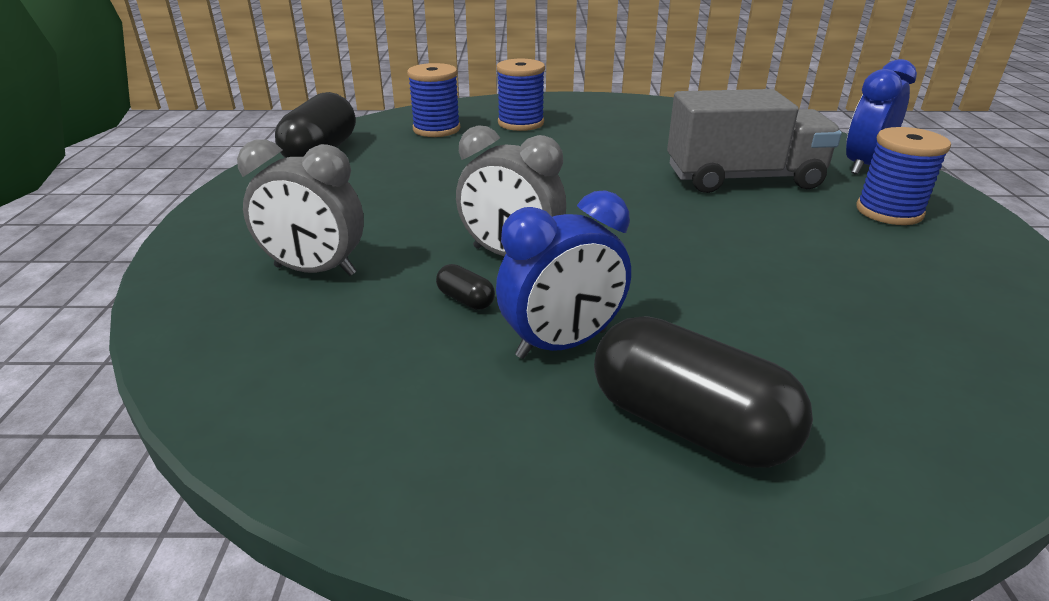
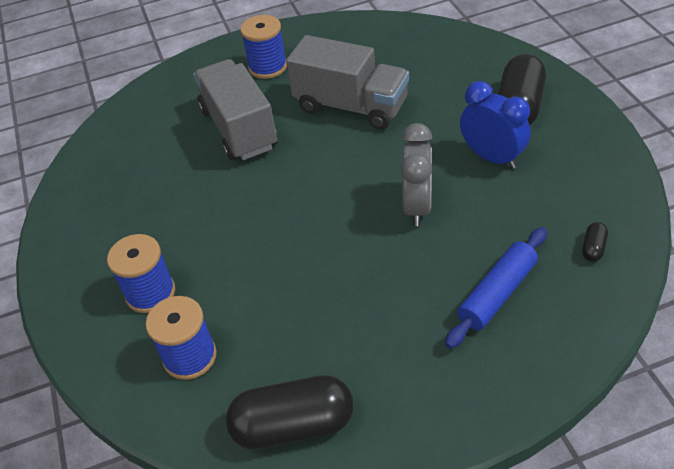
camera: 105 degrees left, 15 degrees up
(315, 270) = (497, 294): grey clock -> blue rolling pin
(465, 300) = (479, 207): black capsule -> black capsule (593, 248)
(765, 253) = (351, 106): none -> grey truck
(864, 166) = (191, 79): blue clock -> none

